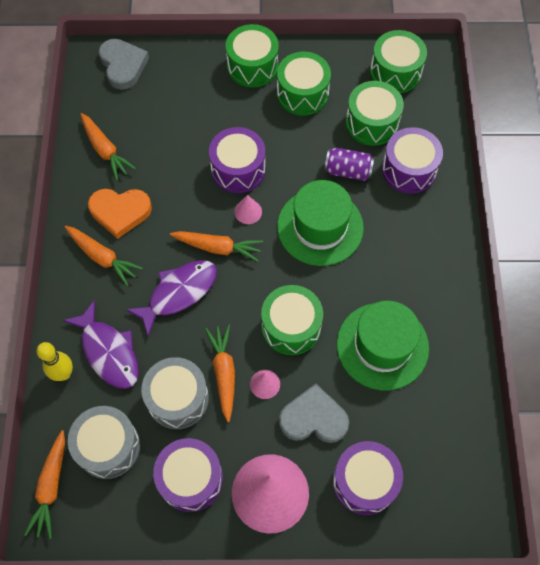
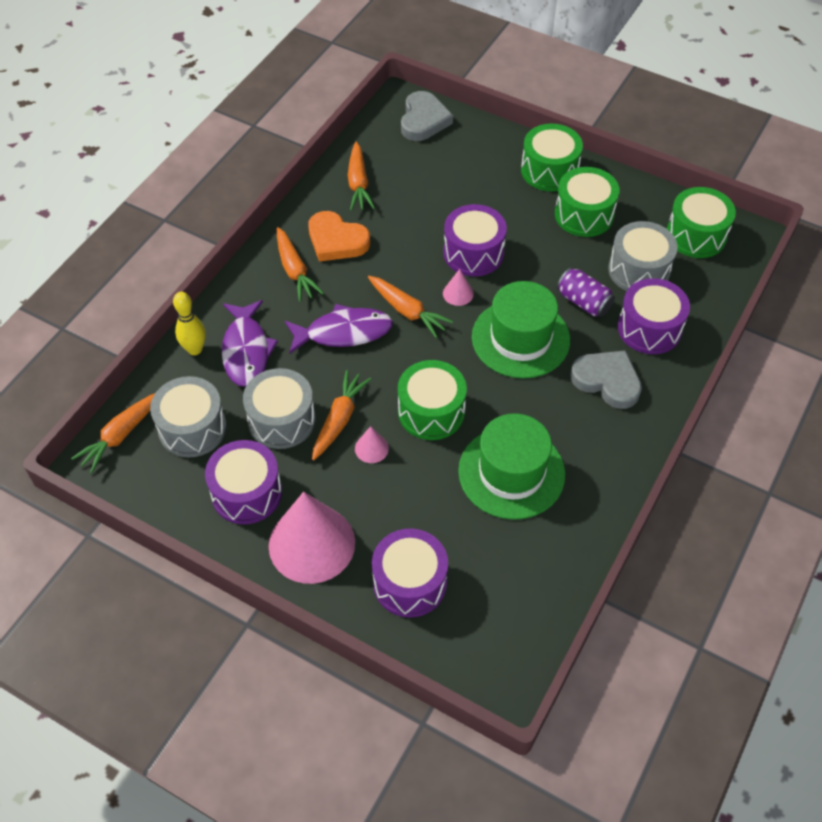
camera: 30 degrees right, 10 degrees down
(313, 418) = (398, 501): grey heart -> grey heart (607, 381)
(372, 123) = (639, 270): green drum -> grey drum

